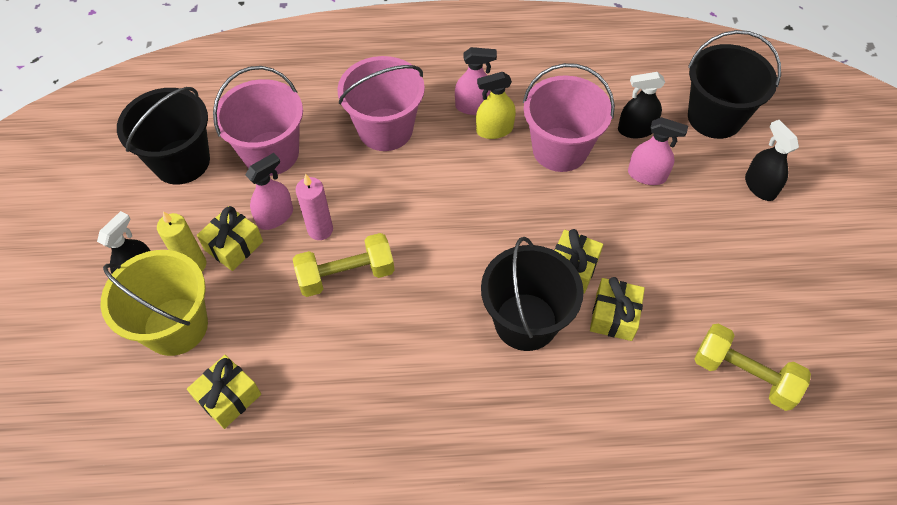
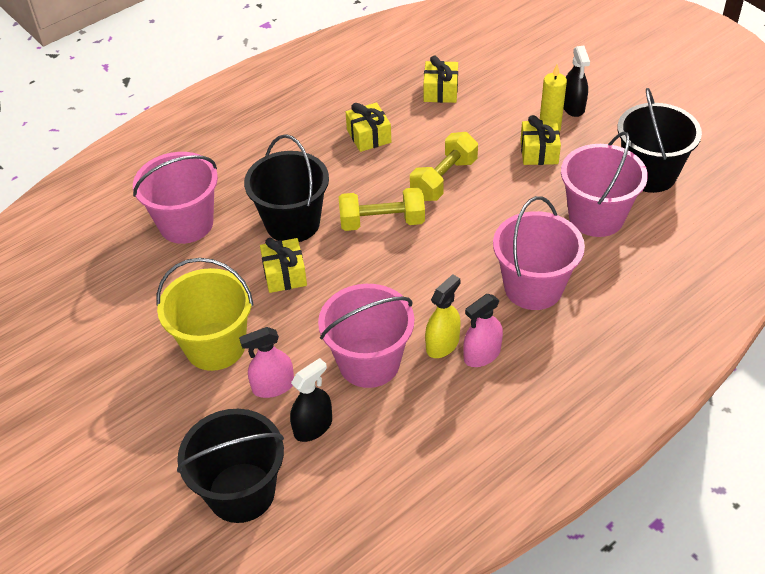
camera: 145 degrees right, 10 degrees down
(176, 326) = (515, 99): yellow bucket -> yellow bucket (215, 346)
(275, 216) = (535, 182): pink spray bottle -> none
(320, 230) = (494, 193): pink candle -> none
(614, 316) = (230, 261): yellow gift -> yellow gift (369, 136)
(633, 396) = (186, 224): none -> pink bucket
(744, 375) = (111, 278): yellow dumbbell -> yellow dumbbell (382, 222)
(760, 186) = (159, 440): black spray bottle -> none

